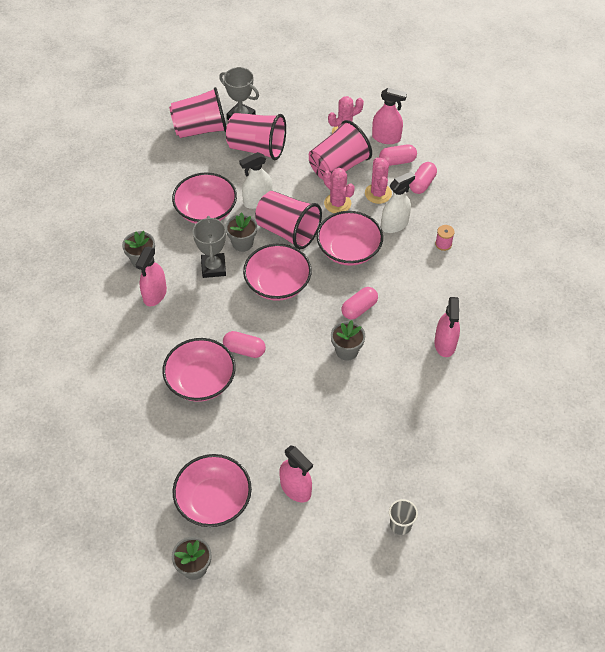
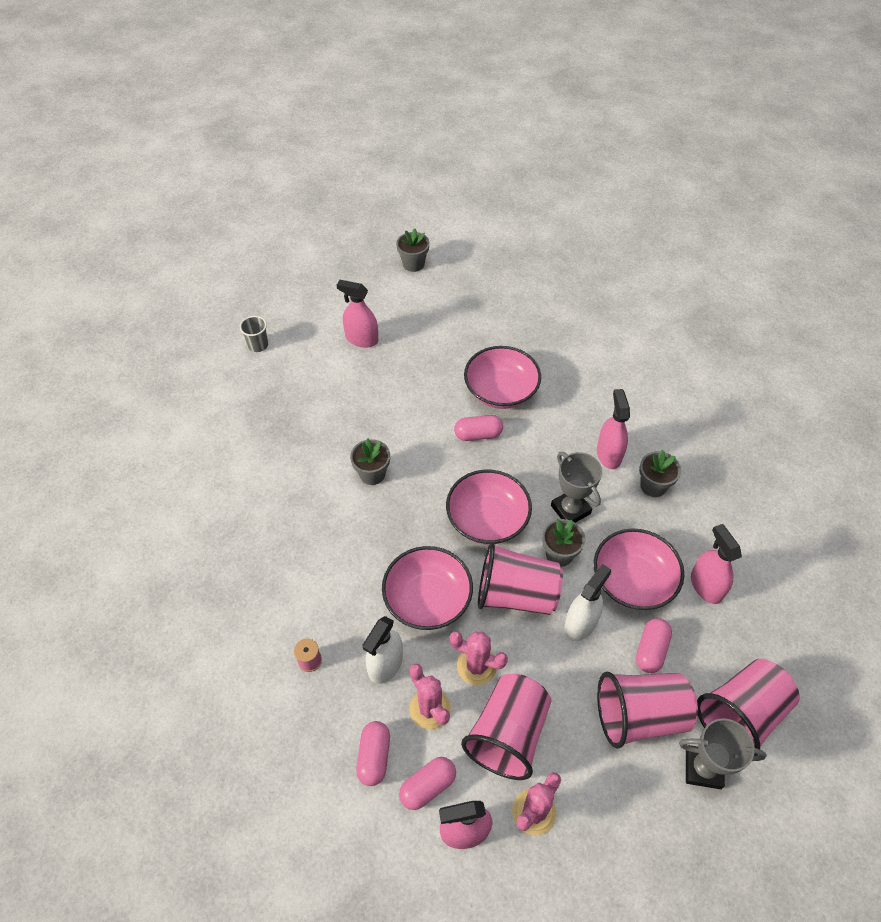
camera: 155 degrees right, 0 degrees up
(213, 500) = (426, 308): pink bowl -> none
(359, 308) = (380, 526): pink capsule -> pink capsule (651, 650)
(445, 344) = (267, 523): pink spray bottle -> pink spray bottle (706, 586)

